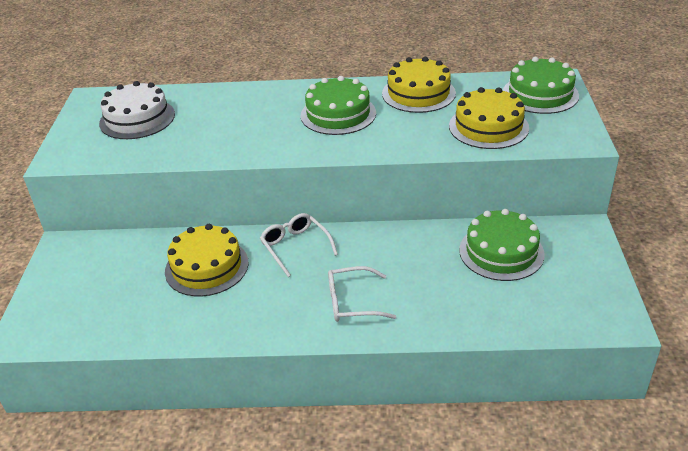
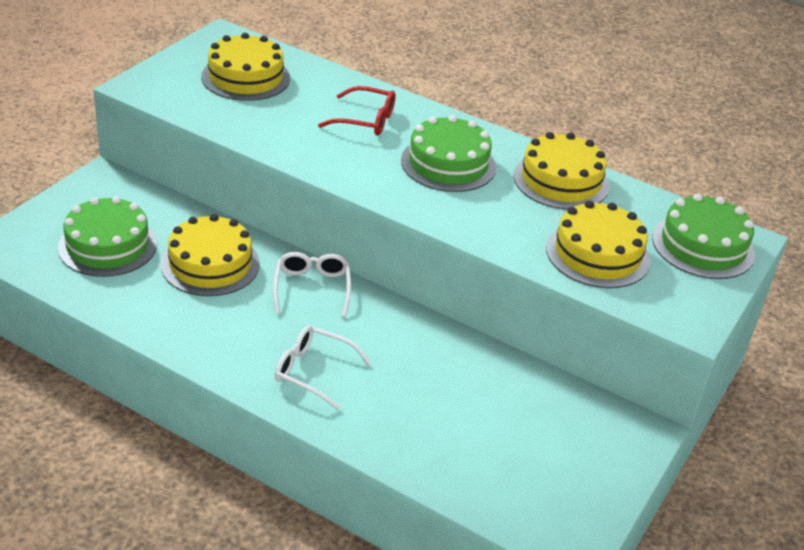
camera: 25 degrees right, 0 degrees up
(137, 119) = (246, 77): white cake -> yellow cake
(253, 111) = (365, 120): none -> red glasses
(501, 252) = (520, 404): green cake -> green cake (108, 245)

